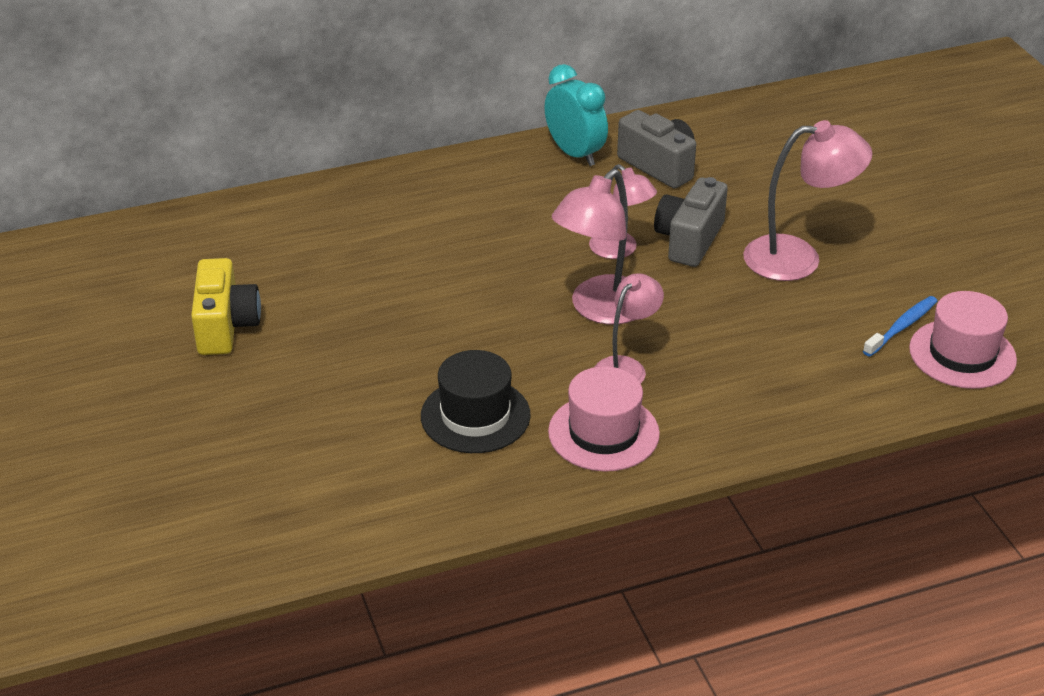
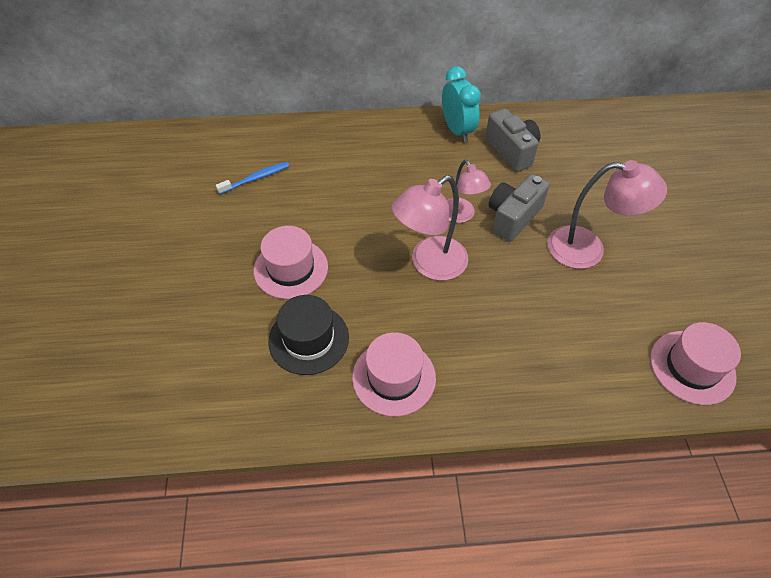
camera: 15 degrees right, 15 degrees up
(226, 326) = (176, 224): yellow camera -> none
(415, 347) = (291, 268): none -> pink hat
(626, 367) = (430, 320): pink lamp -> none
(901, 327) = (650, 329): blue toothbrush -> blue toothbrush (256, 178)

